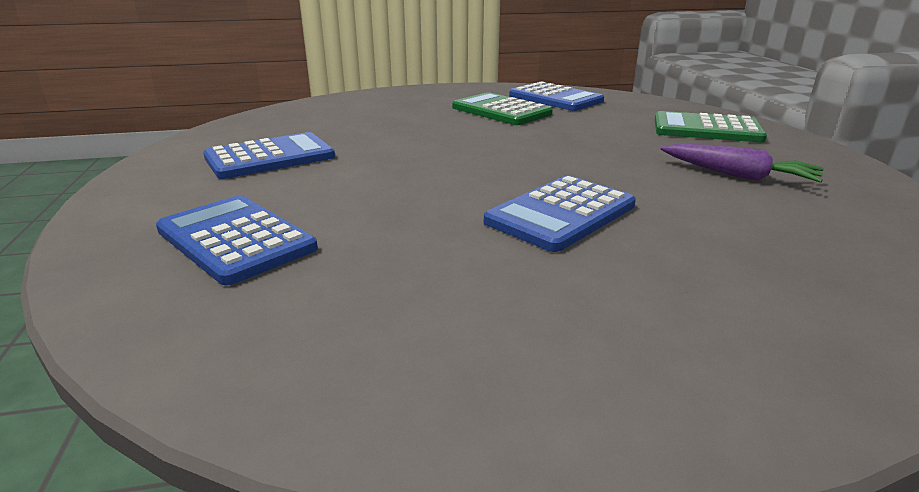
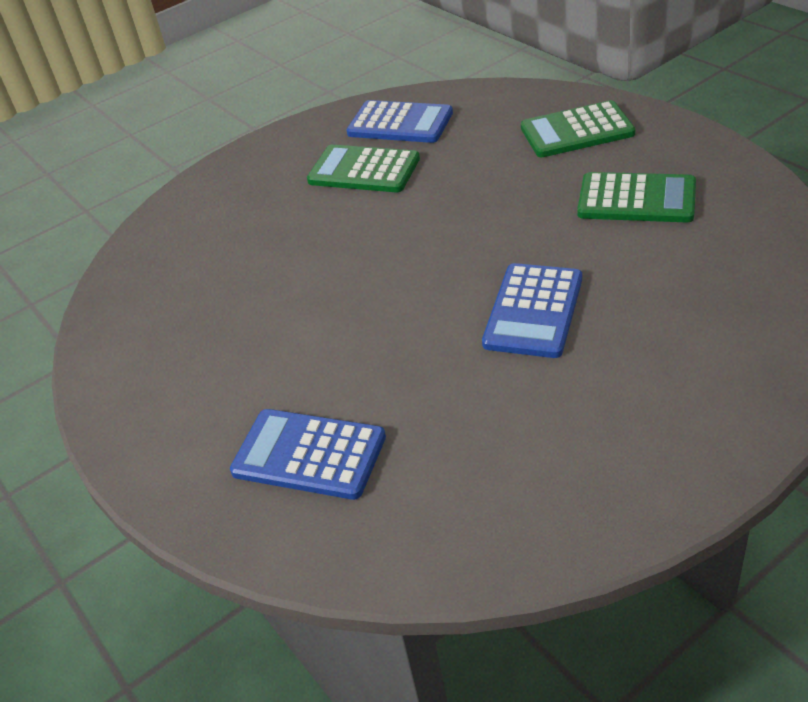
camera: 20 degrees left, 15 degrees up
(270, 157) = (211, 344): blue calculator -> none
(737, 175) = (636, 199): purple carrot -> green calculator

